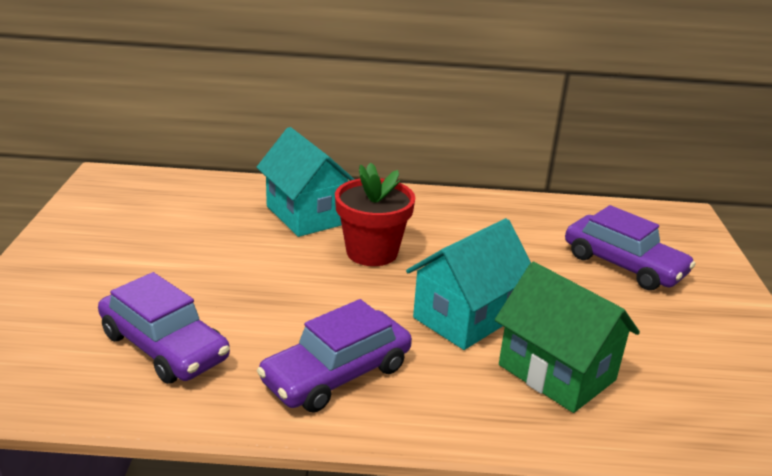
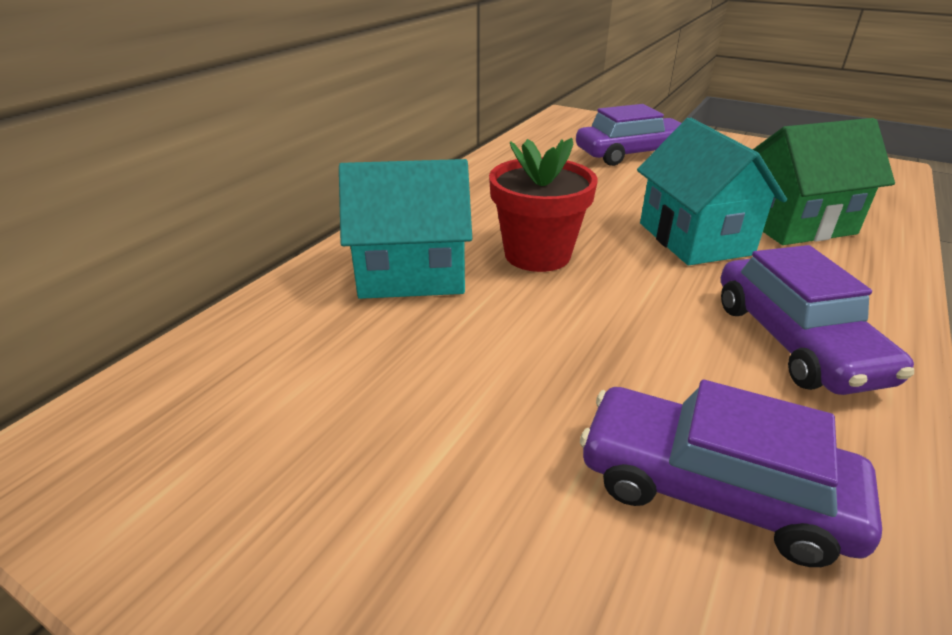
camera: 60 degrees left, 5 degrees up
(164, 346) = (712, 489): purple car -> purple car turned 135 degrees counterclockwise

